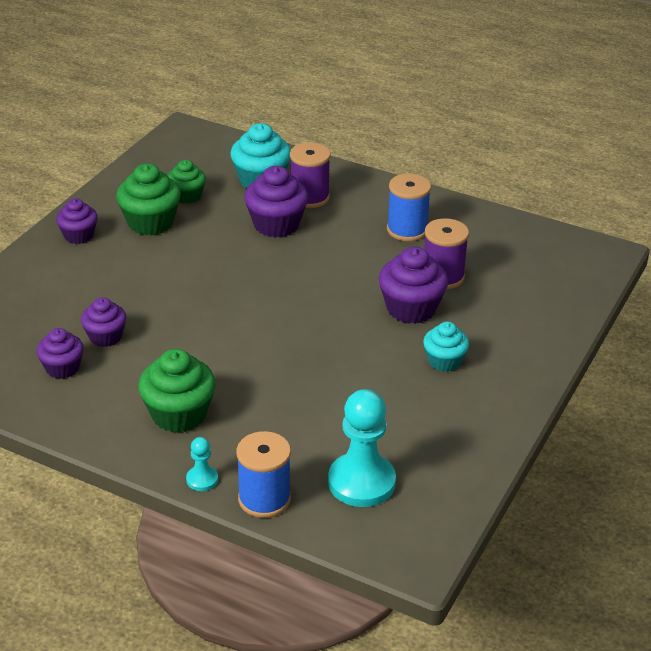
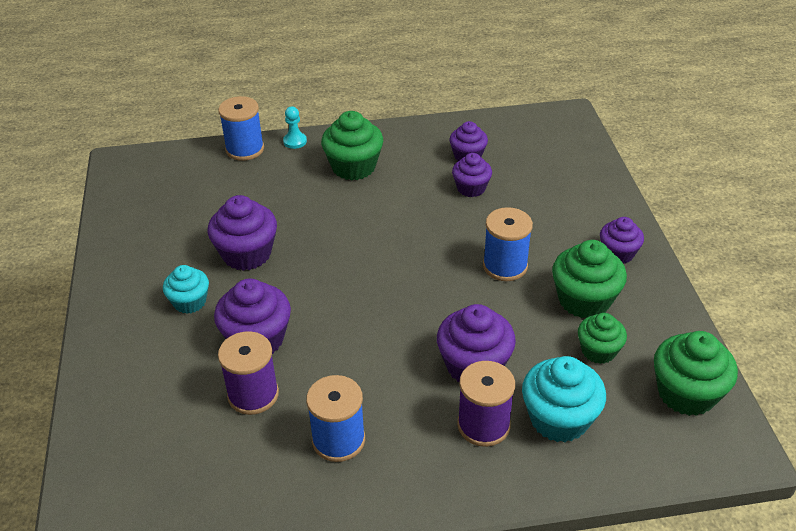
camera: 145 degrees right, 5 degrees up
(170, 267) = (505, 266): none -> blue spool
(171, 158) = (686, 393): none -> green cupcake
(361, 482) = (189, 185): turquoise pawn -> none
(363, 378) = (247, 254): none -> purple cupcake

